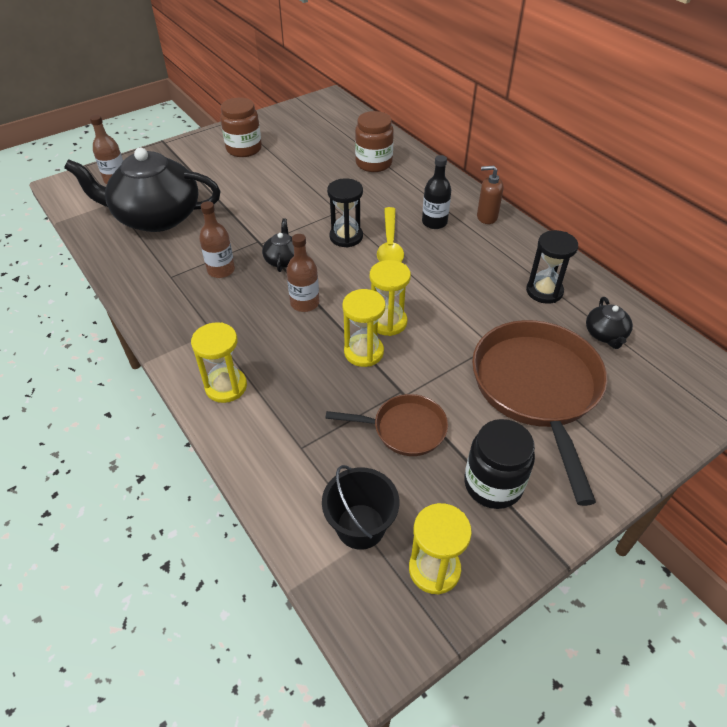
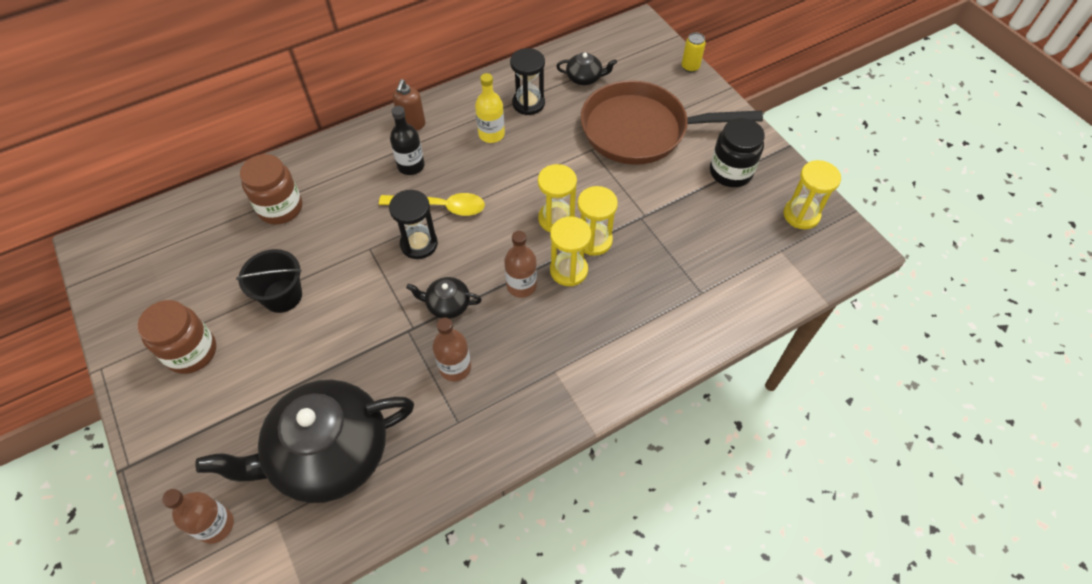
camera: 85 degrees left, 10 degrees up
(156, 217) = (329, 453): black teapot -> black teapot turned 60 degrees clockwise
(226, 386) = (632, 353): yellow hourglass -> yellow hourglass (568, 270)
(360, 526) = (772, 255): black bucket -> black bucket (282, 296)
(404, 429) = (681, 219): brown pan -> none
(490, 268) = (491, 134): none -> yellow bottle
(677, 442) = (690, 67): none -> yellow can

